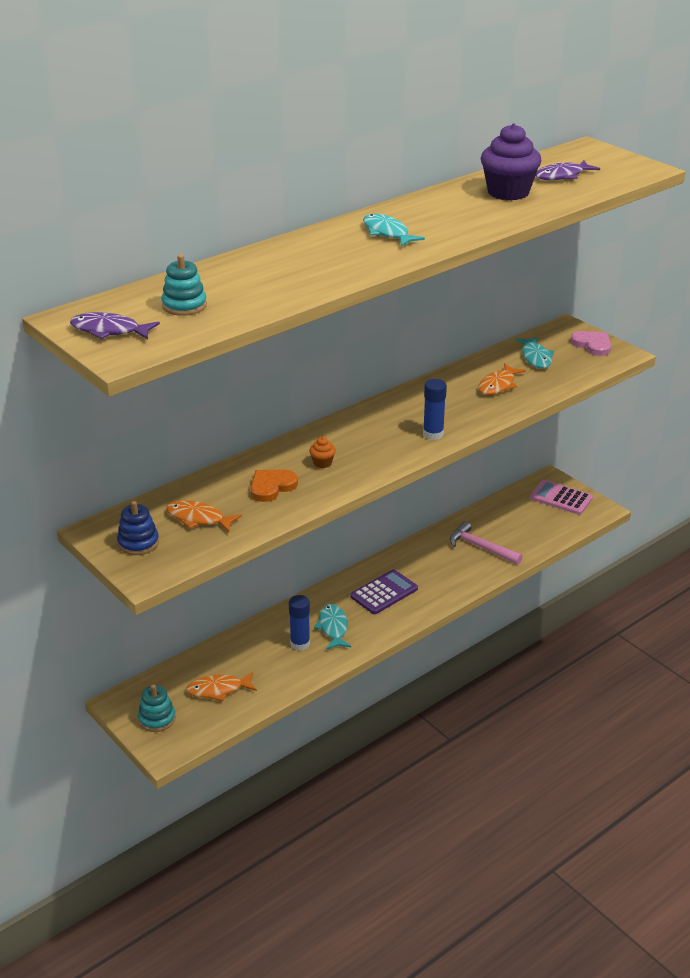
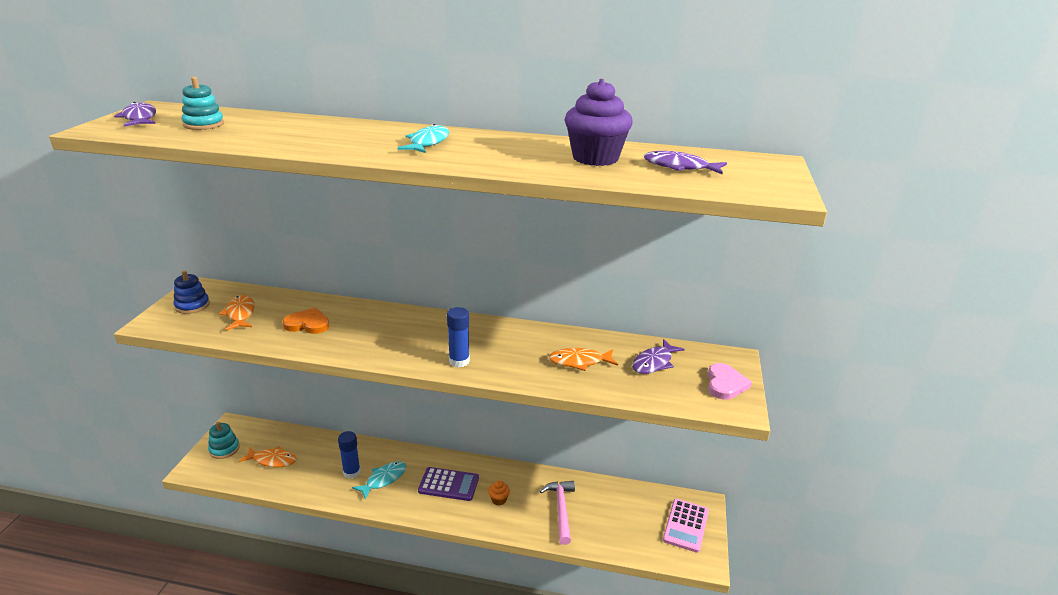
camera: 50 degrees right, 5 degrees down
(218, 690) = (272, 460): orange fish -> orange fish turned 150 degrees clockwise
(322, 463) = (361, 331): orange cupcake -> orange cupcake (499, 500)
(536, 357) = (654, 363): turquoise fish -> purple fish
(561, 498) = (686, 525): pink calculator -> pink calculator turned 150 degrees counterclockwise

